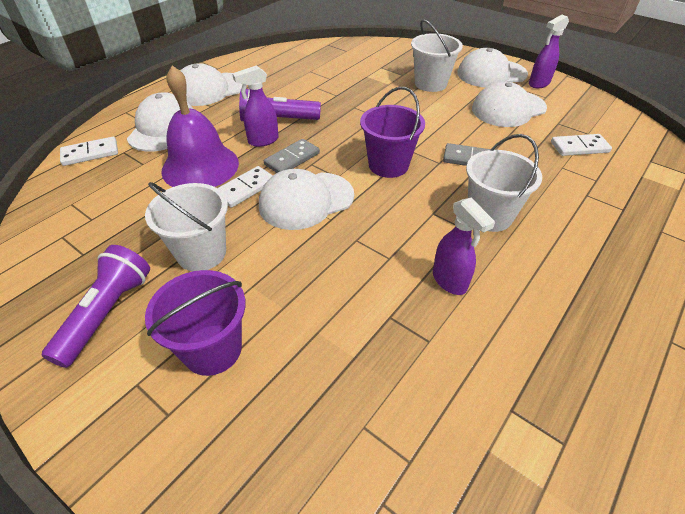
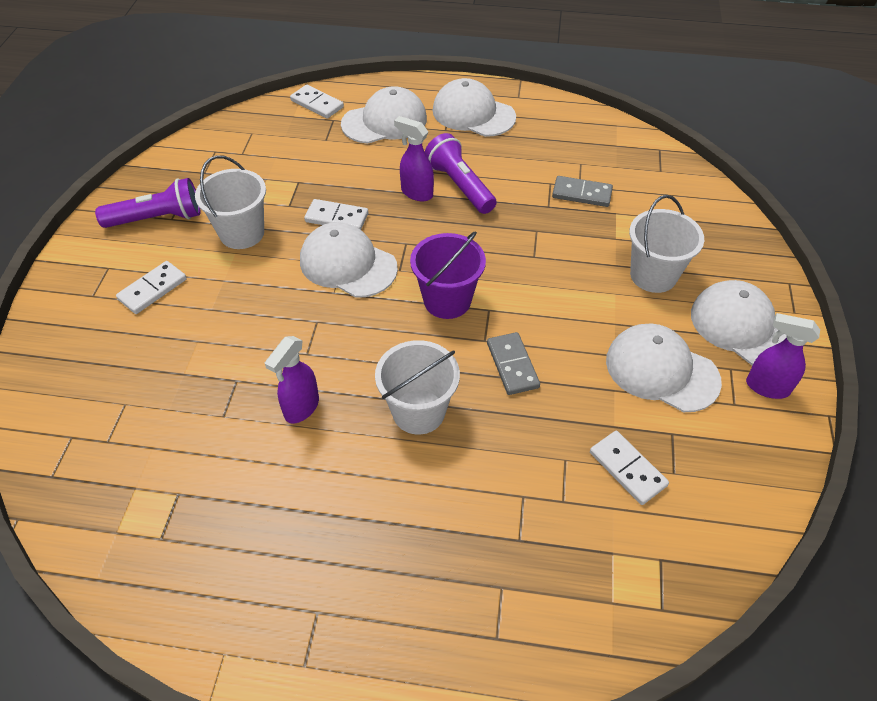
camera: 60 degrees right, 5 degrees up
(200, 166) = (347, 174): purple bell -> none
(212, 349) = (153, 289): purple bucket -> white domino
(292, 159) = (403, 226): grey domino -> grey domino (581, 194)

